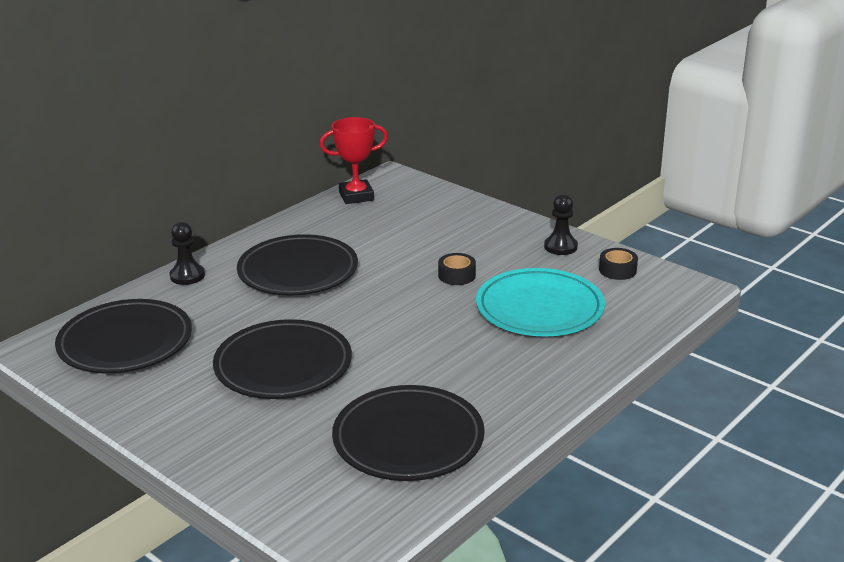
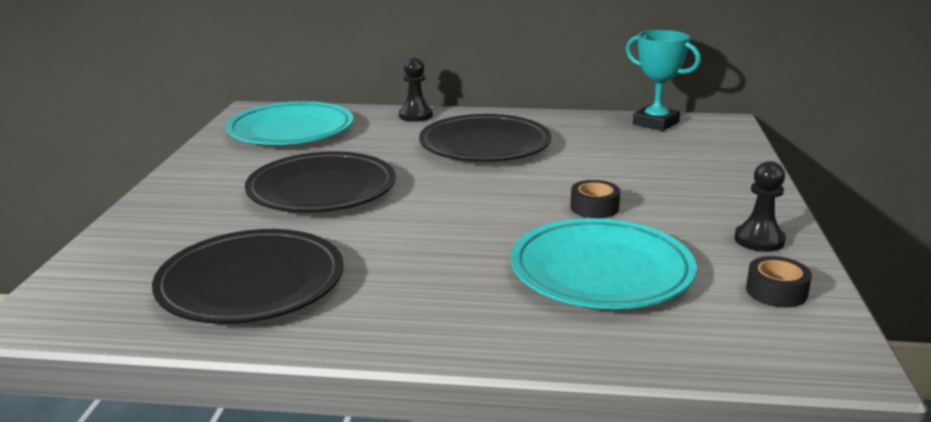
camera: 55 degrees right, 5 degrees down
(125, 343) = (291, 130): black plate -> turquoise plate
(356, 196) = (656, 123): red trophy -> turquoise trophy

